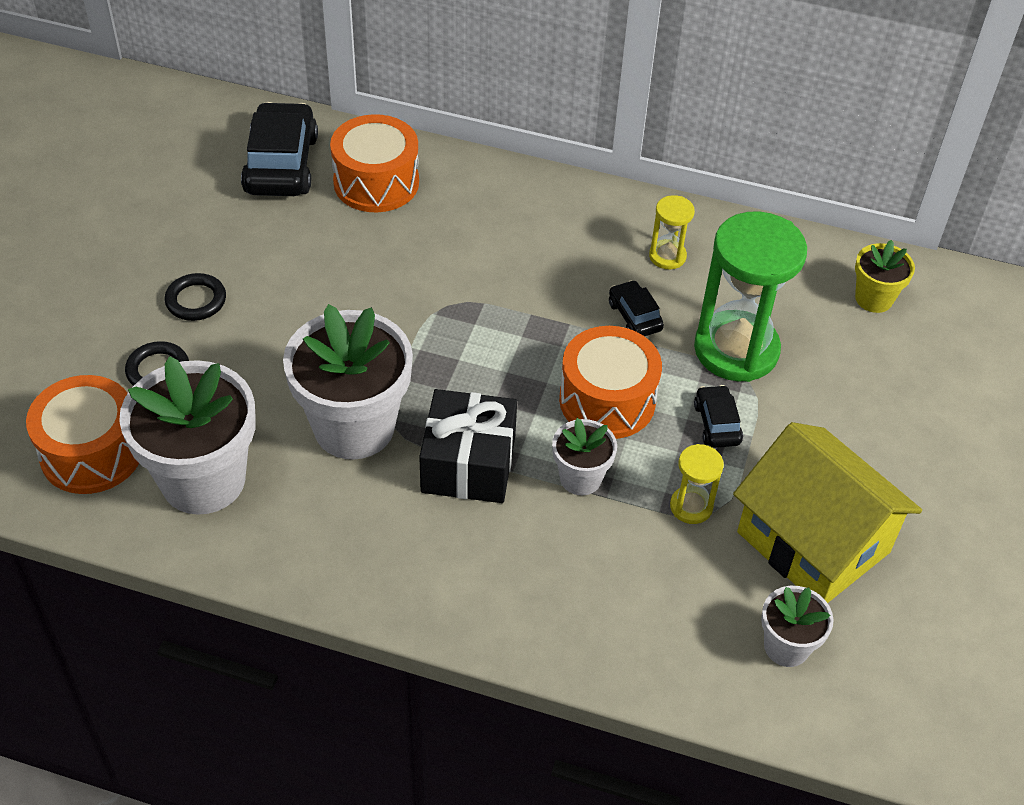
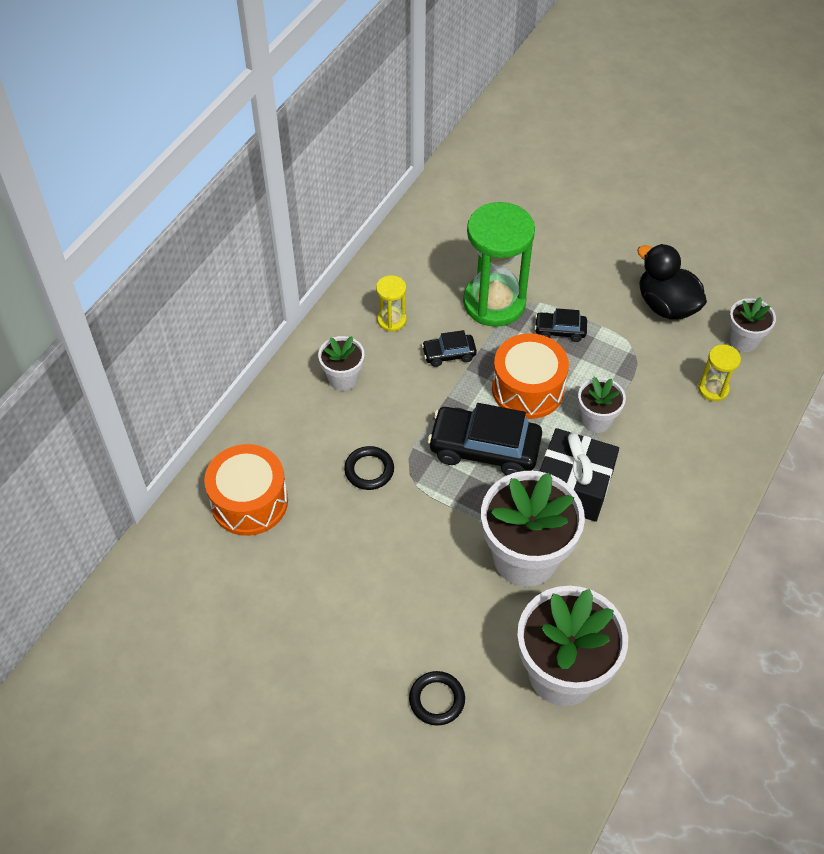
camera: 75 degrees left, 5 degrees up
(91, 452) = (520, 760): orange drum -> none
(196, 300) = (359, 662): black ring -> black ring (369, 470)
(281, 164) = (201, 574): black car -> black car (484, 448)
(564, 228) = (343, 378): none -> white flower pot
(691, 506) = (629, 362): yellow hourglass -> yellow hourglass (713, 389)
(813, 542) = (666, 305): yellow house -> black duck
(874, 298) = (462, 215): yellow flower pot -> none

